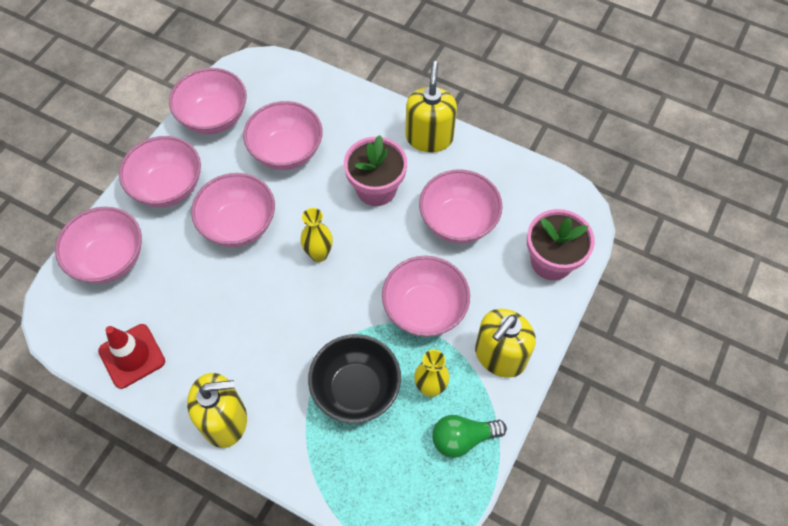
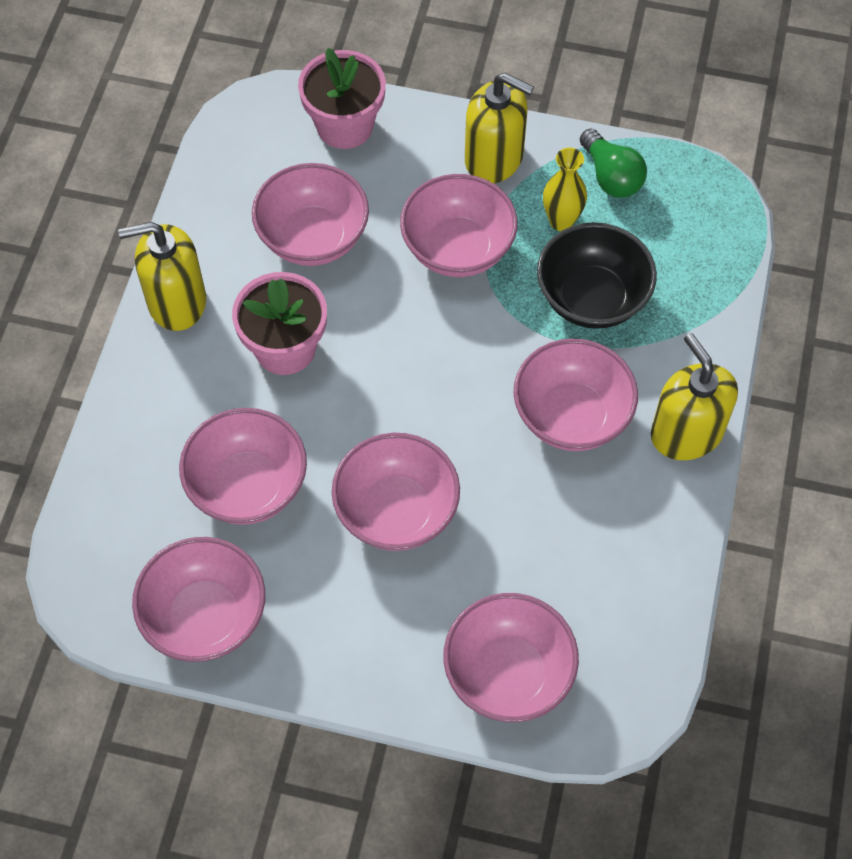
camera: 105 degrees left, 0 degrees up
(132, 356) = (644, 580): red traffic cone -> none
(168, 187) = (358, 637): pink bowl -> pink bowl (571, 416)
(319, 254) = (414, 392): yellow vase -> none

